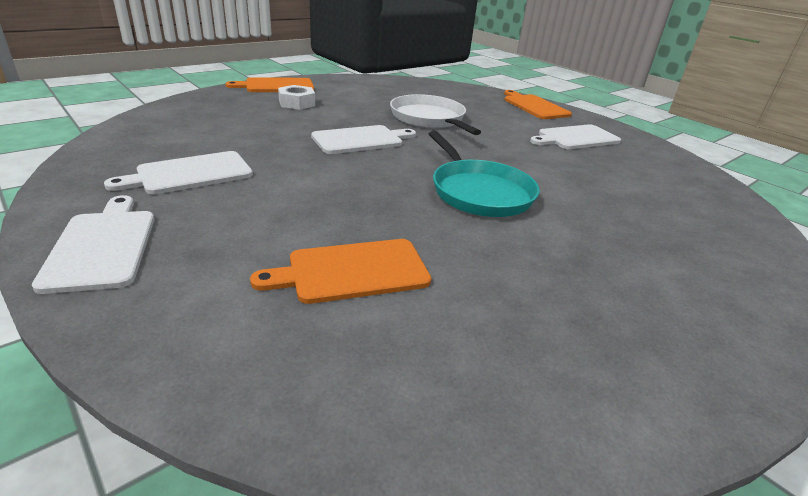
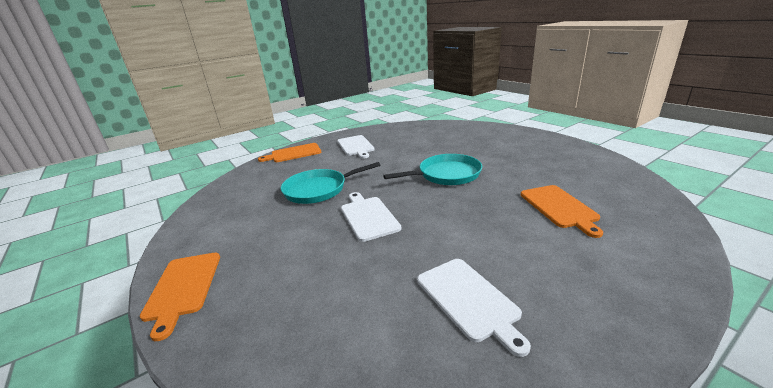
camera: 80 degrees left, 5 degrees down
(103, 245) = (617, 315): white cutting board -> none
(297, 103) = (261, 262): white nut -> none
(429, 119) = (318, 189): white pan -> turquoise pan

